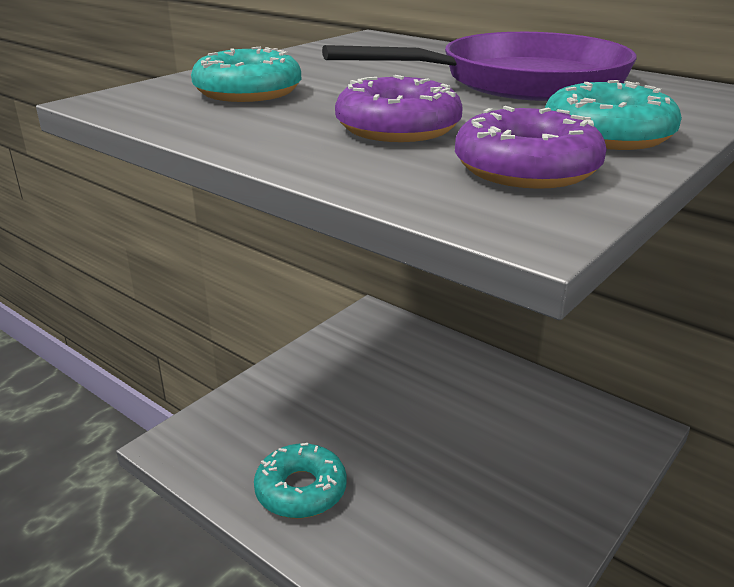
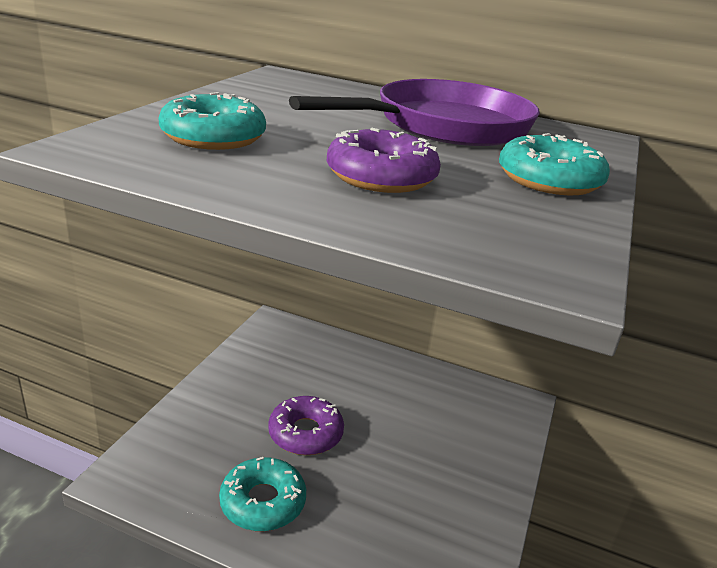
camera: 20 degrees left, 0 degrees up
(526, 168) = (515, 216): purple donut -> purple donut (305, 433)

